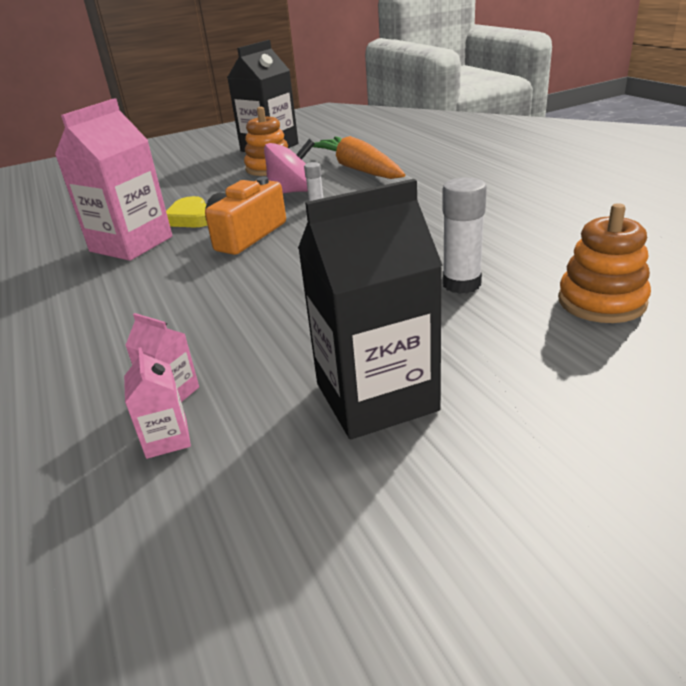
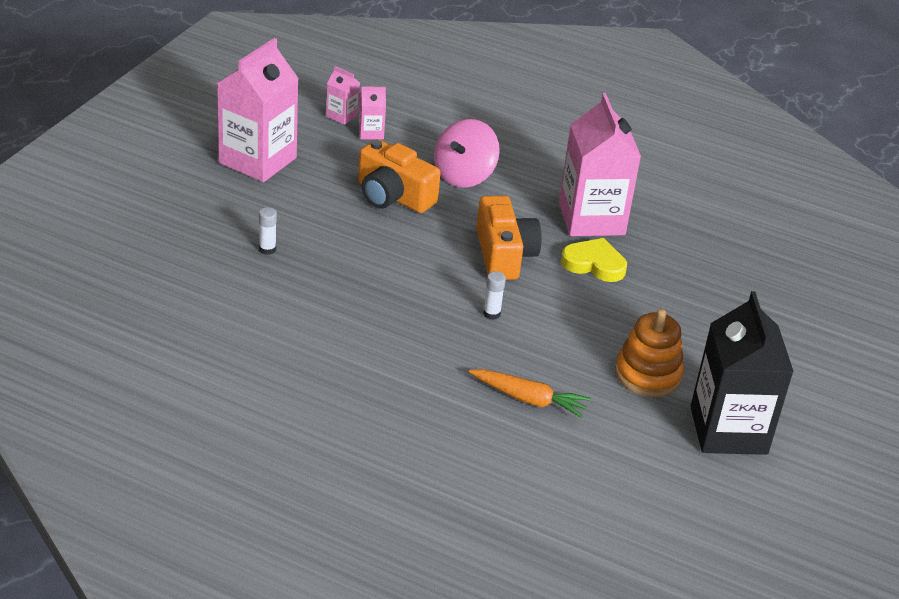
camera: 135 degrees right, 5 degrees up
(265, 303) = (393, 196): none -> orange camera
(293, 192) = (548, 332): pink spinning top -> pink spinning top (464, 176)
(358, 169) = (528, 399): orange carrot -> orange carrot, size x0.59
(376, 397) = (257, 160): black carton -> pink carton
(461, 284) = (267, 249): white glue stick -> white glue stick, size x0.55
(601, 301) = (159, 259): orange stacking toy -> none

